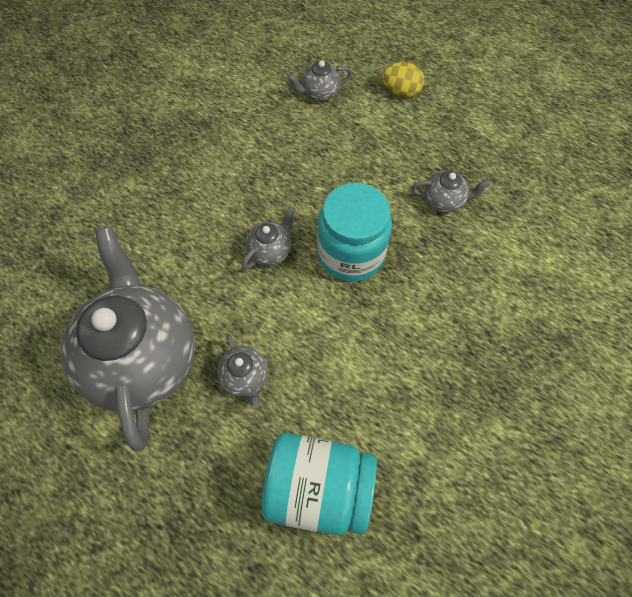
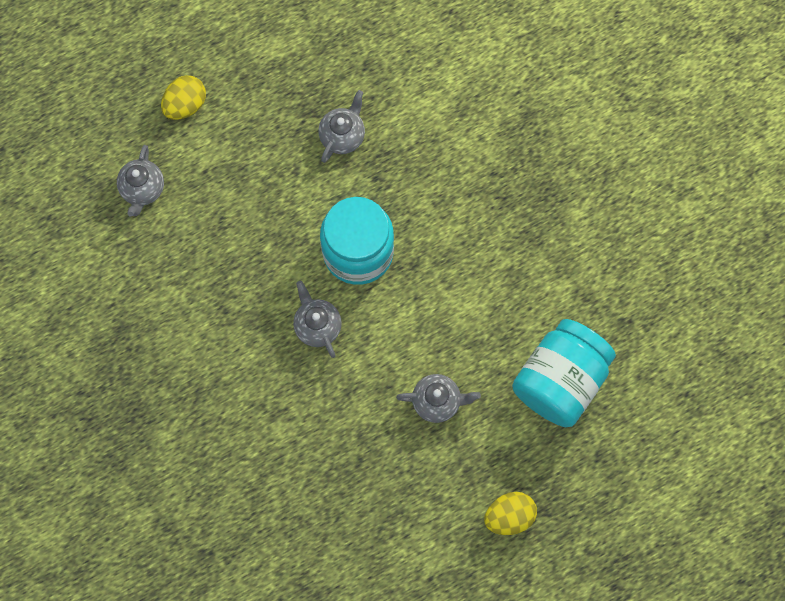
camera: 65 degrees left, 10 degrees up
(143, 358) = (375, 486): grey teapot -> none
(156, 498) = (509, 516): none -> yellow egg

